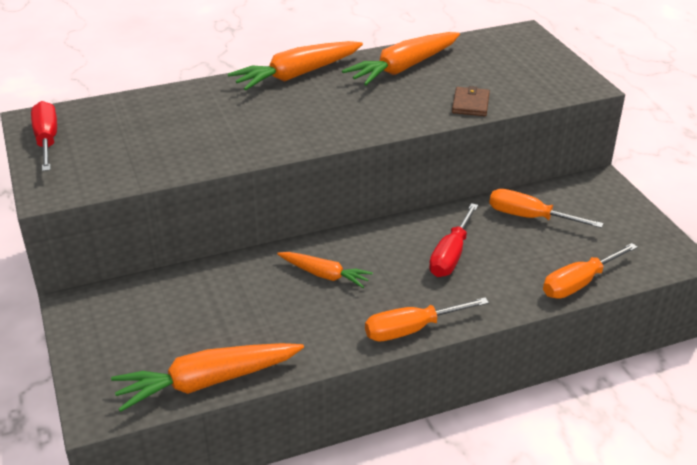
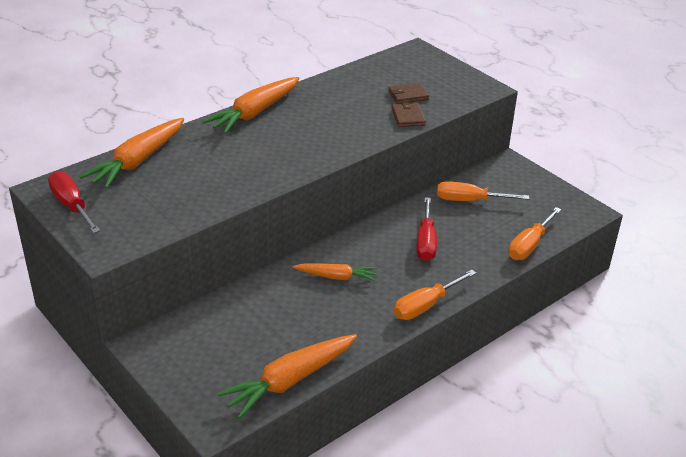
camera: 20 degrees left, 0 degrees up
(403, 68) = (338, 94): orange carrot -> orange carrot (138, 161)
(484, 80) = (408, 95): none -> brown wallet

